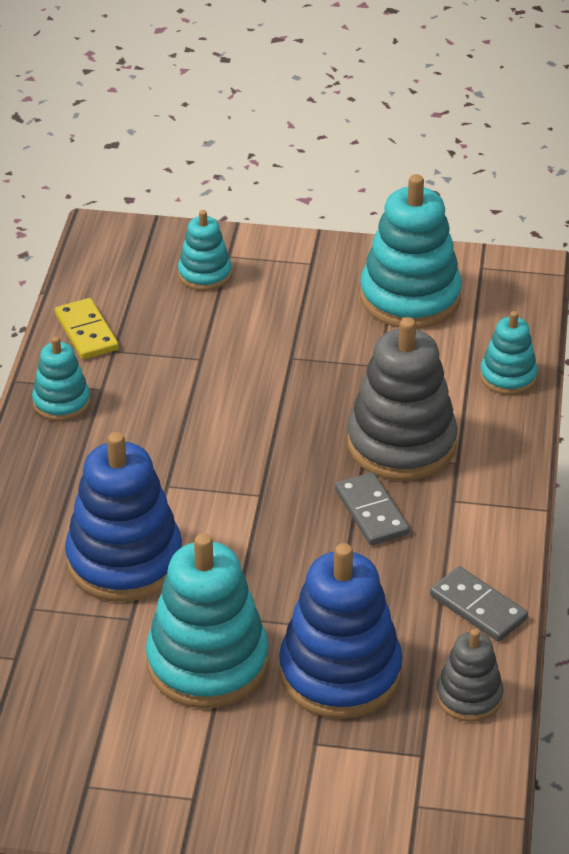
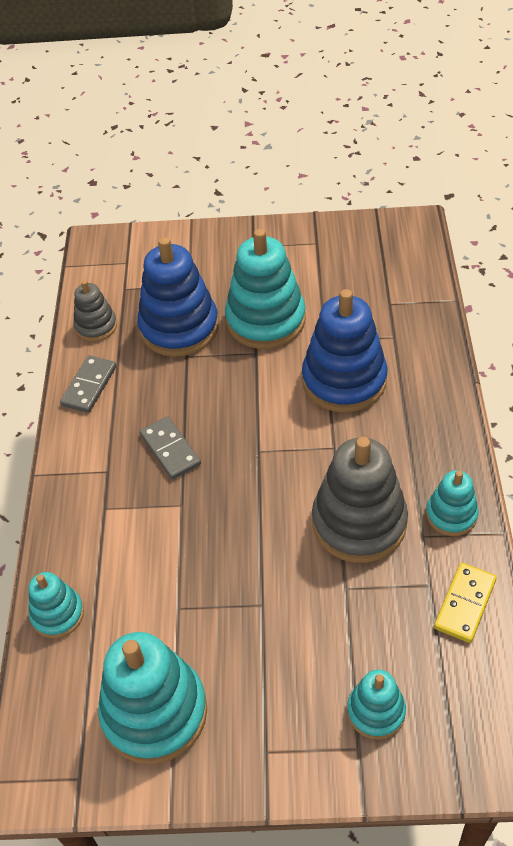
camera: 175 degrees right, 10 degrees up
(86, 332) = (464, 604): yellow domino -> yellow domino turned 60 degrees clockwise
(401, 444) = (151, 519): grey stacking toy -> grey stacking toy (359, 522)
(478, 607) = (89, 386): grey domino -> grey domino turned 75 degrees clockwise

